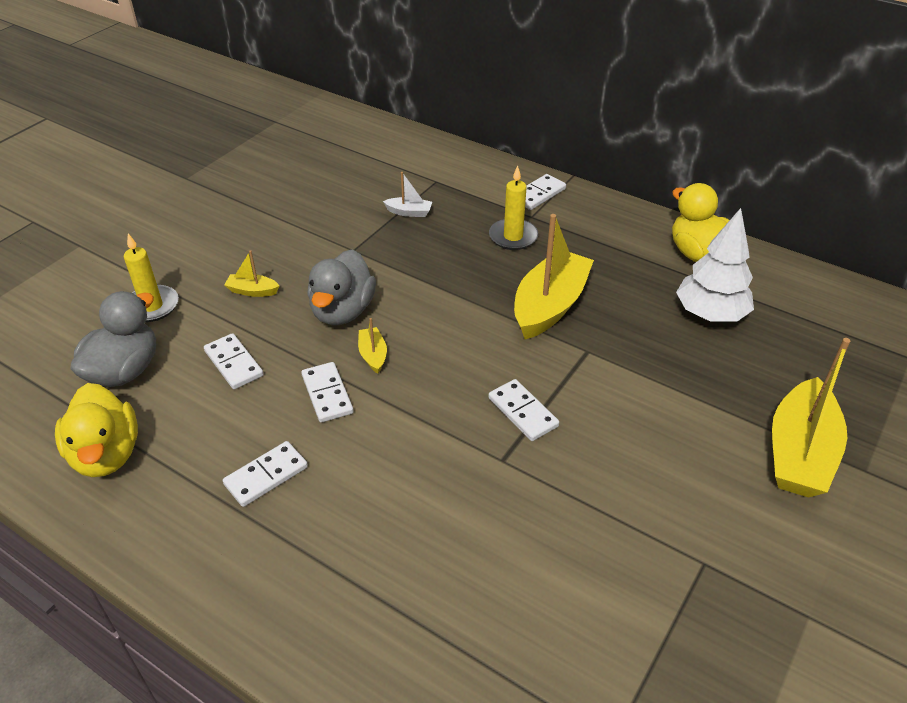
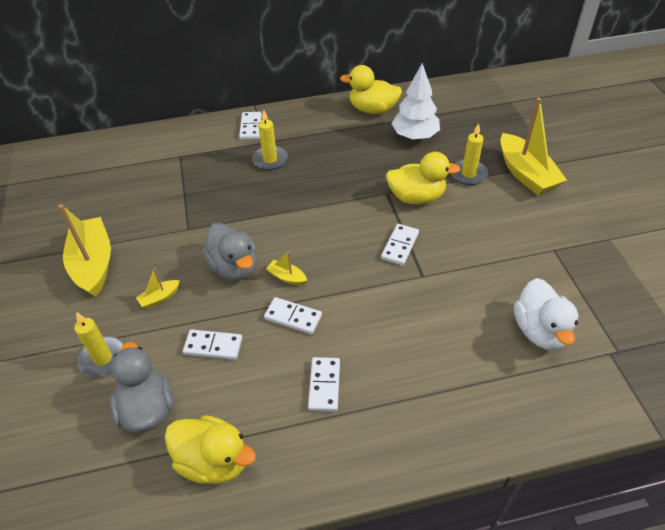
camera: 45 degrees left, 5 degrees up
(409, 212) = (190, 185): white boat -> none
(522, 412) = (400, 246): white domino -> white domino turned 75 degrees counterclockwise
(548, 628) = (540, 331): none -> white duck
(549, 306) = (339, 184): yellow boat -> yellow boat (93, 264)
(615, 378) = (416, 197): none -> yellow duck
(718, 399) = (468, 174): none -> yellow candle

